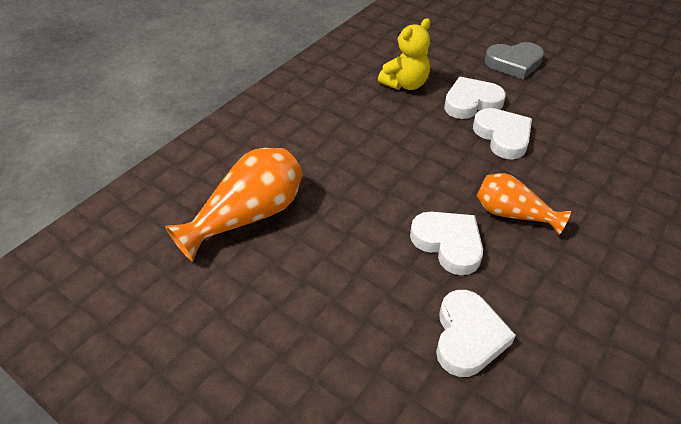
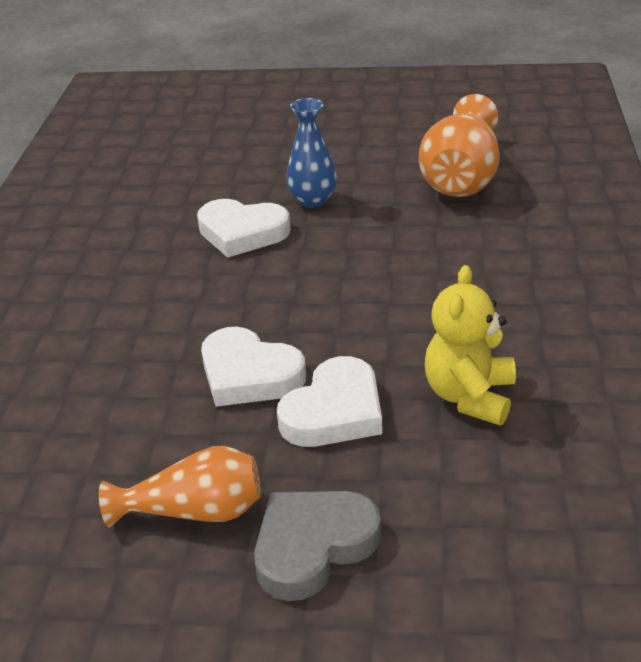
camera: 150 degrees right, 10 degrees down
(373, 251) = (313, 200): none -> blue vase
(468, 337) = (182, 185): white heart -> none
(512, 214) = (186, 284): orange vase -> orange vase (195, 511)

